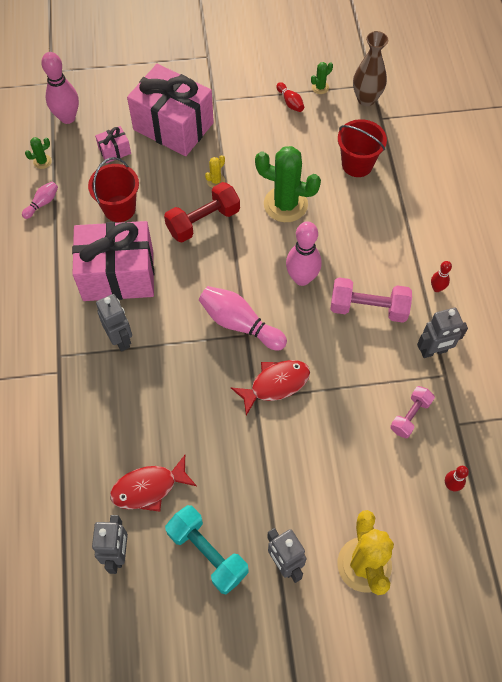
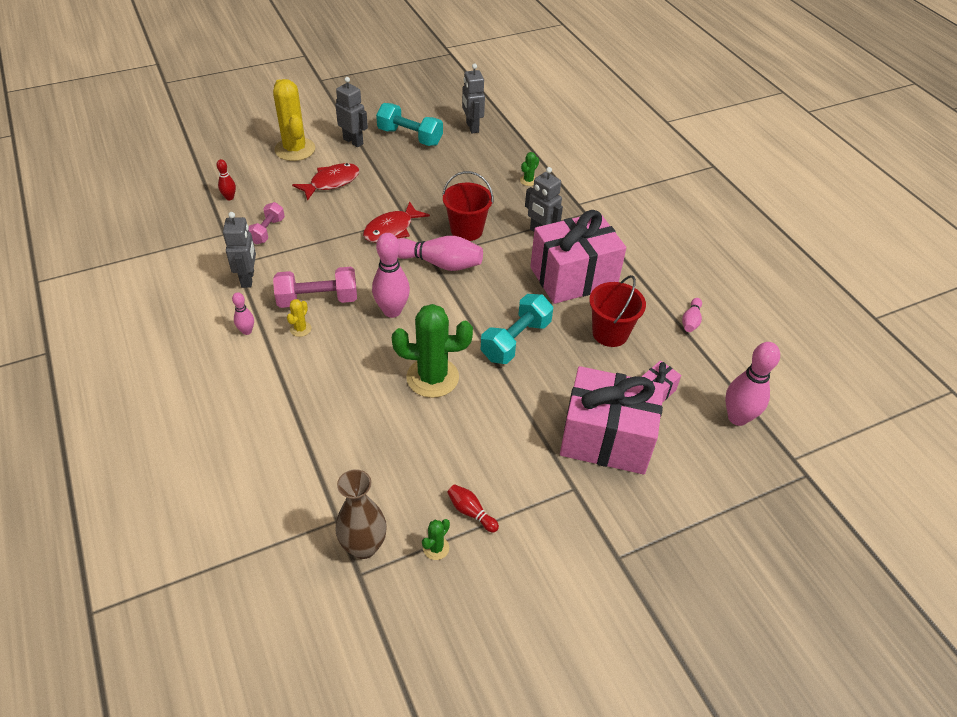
camera: 160 degrees right, 15 degrees down
(42, 161) = (724, 361): green cactus -> green cactus (528, 180)
(149, 488) = (467, 157): red fish -> red fish (331, 182)
(203, 221) = (516, 340): red dumbbell -> turquoise dumbbell
(215, 181) = (522, 385): yellow cactus -> yellow cactus (300, 329)
(357, 164) = (358, 445): red bucket -> red bucket (466, 230)
(433, 351) = (248, 279): grey robot -> grey robot turned 120 degrees clockwise
(437, 288) = (247, 331): red bowling pin -> pink bowling pin

